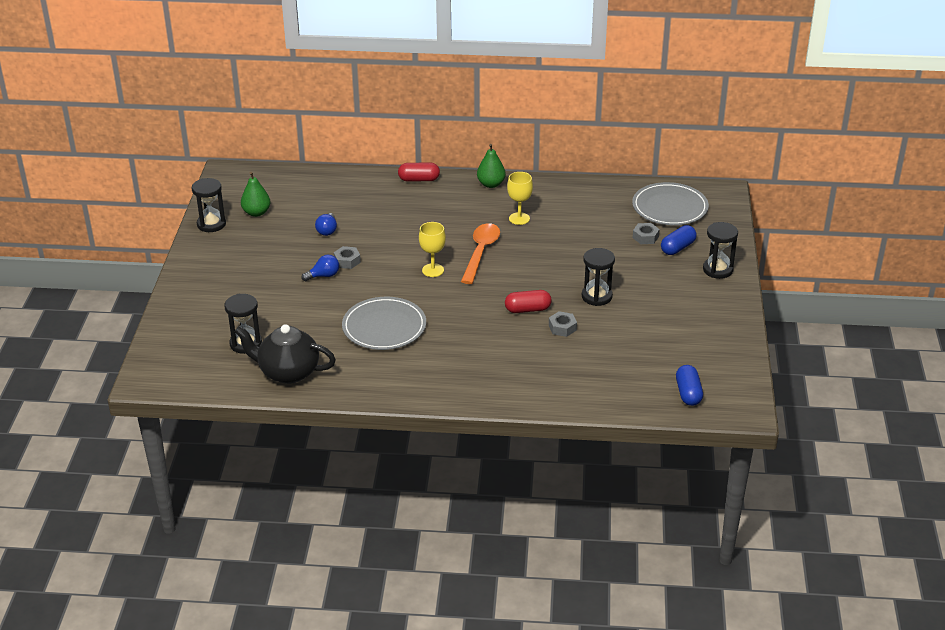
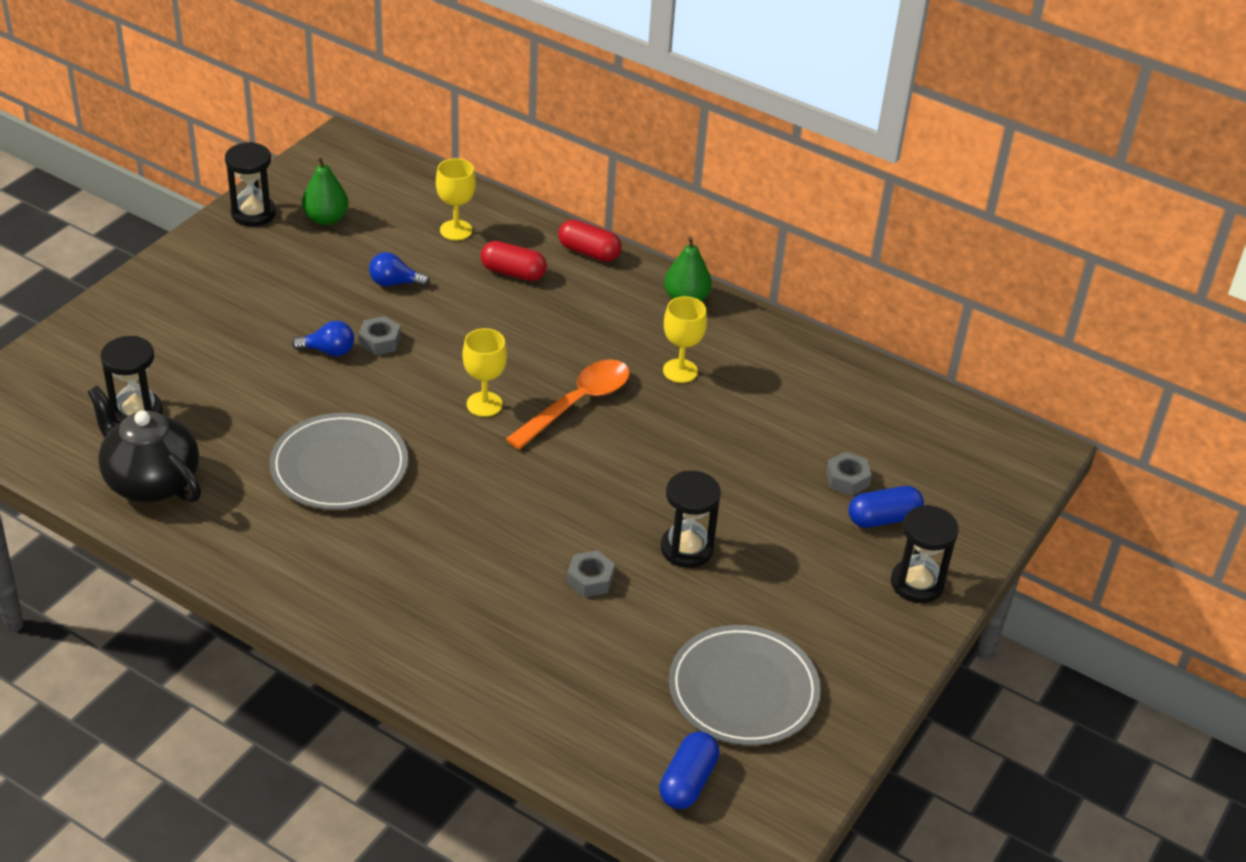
camera: 25 degrees right, 5 degrees up
(327, 230) = (394, 283): blue light bulb -> blue light bulb turned 60 degrees clockwise
(336, 193) = (456, 230): none -> yellow goblet
(527, 309) = (565, 526): red capsule -> red capsule (513, 272)
(670, 207) = (928, 444): grey plate -> grey plate (743, 689)

